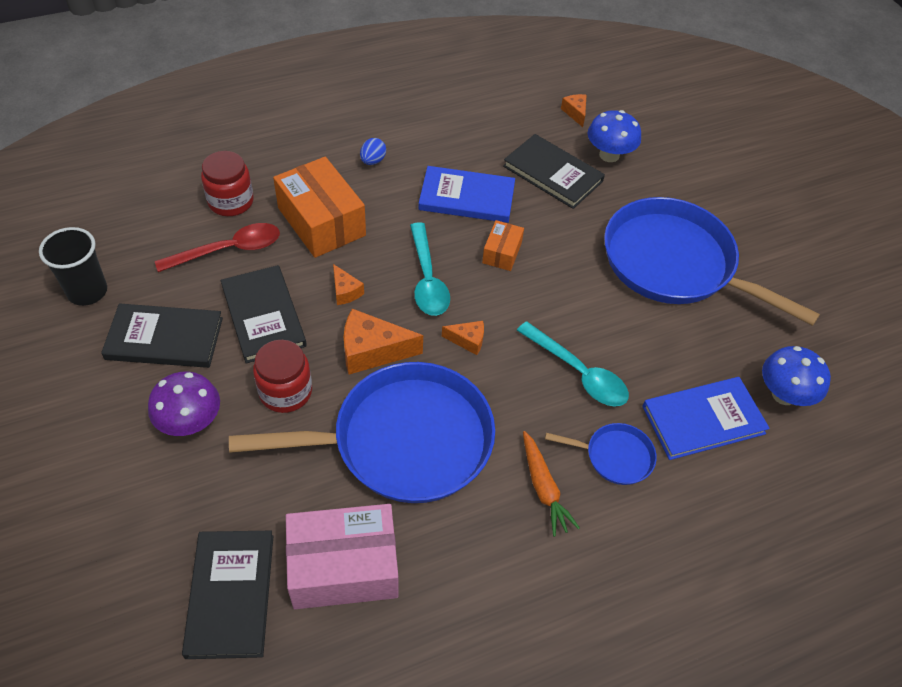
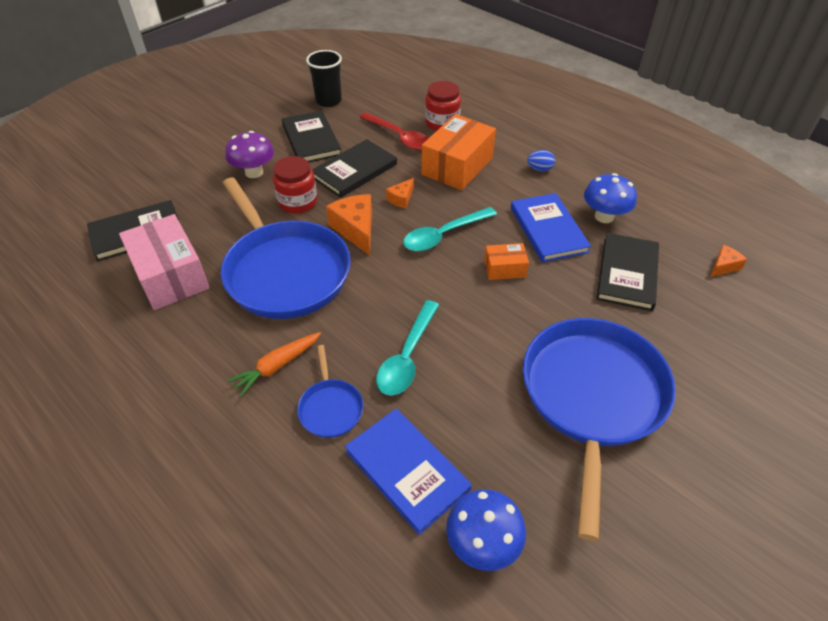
camera: 70 degrees right, 5 degrees down
(468, 340) = (398, 276): orange cheese -> none
(609, 155) = (692, 306): blue mushroom -> blue mushroom (604, 216)

